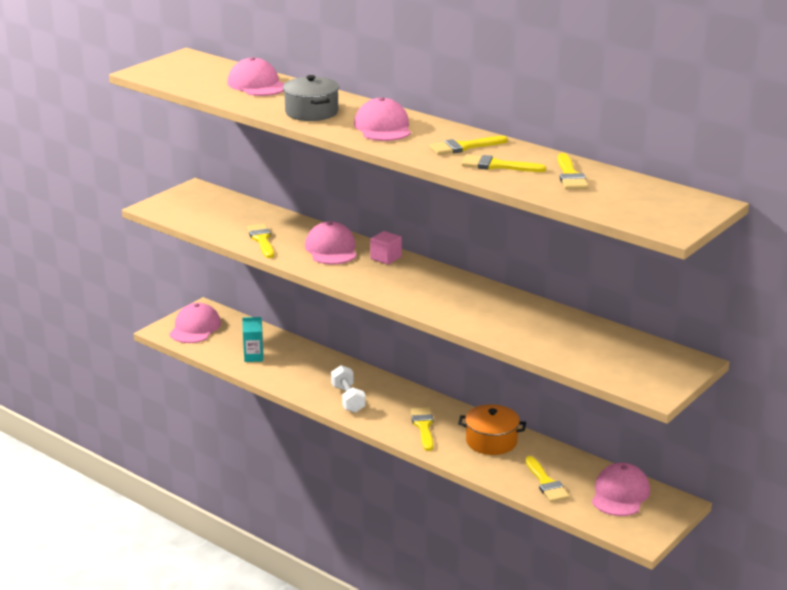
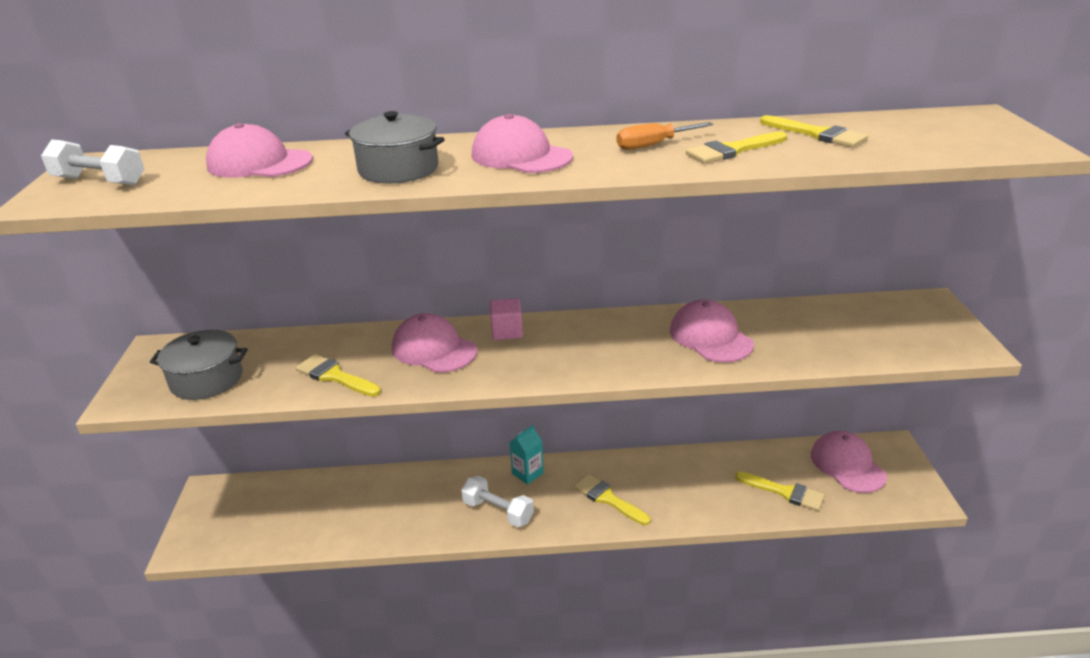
camera: 40 degrees left, 5 degrees up
(176, 69) = (99, 181): none -> white dumbbell
(195, 328) = (222, 521): pink cap -> pink cap (710, 337)
(200, 214) = (207, 379): none -> grey pot
(253, 357) = (336, 520): turquoise carton -> turquoise carton (527, 473)
(463, 147) = (653, 145): yellow brush -> orange screwdriver
(491, 441) = (683, 477): orange pot -> none

